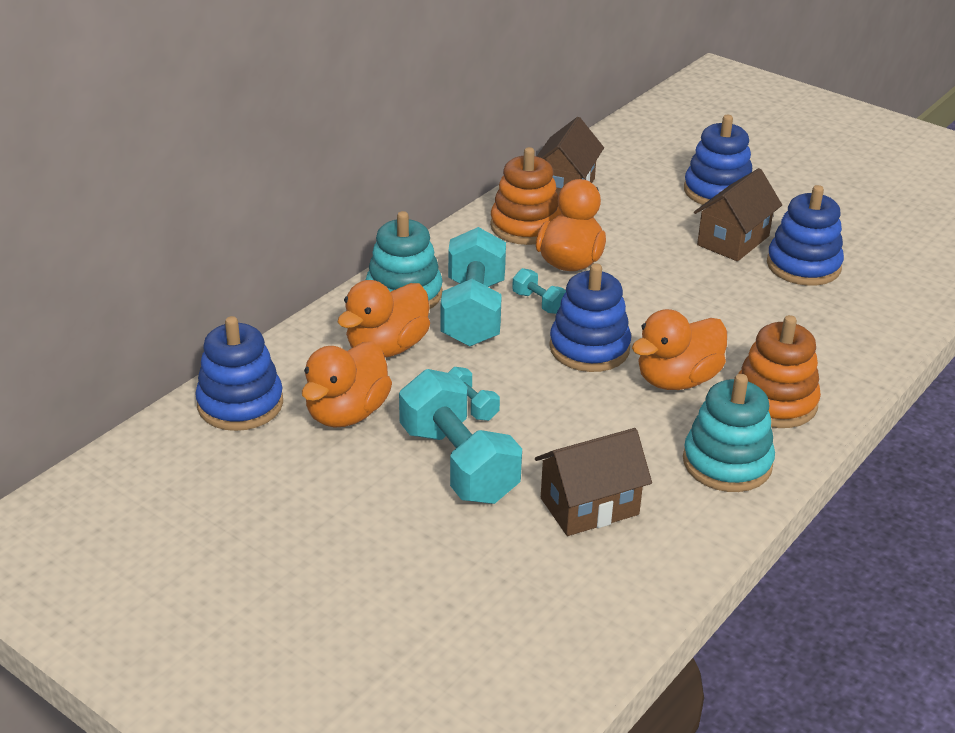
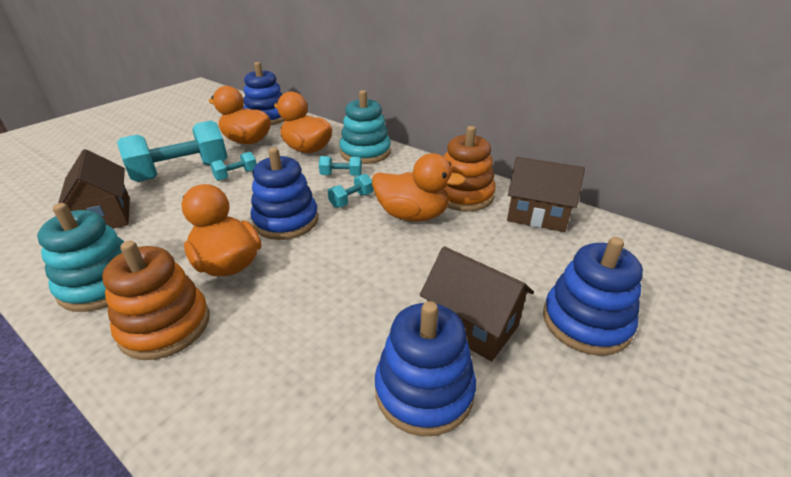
camera: 90 degrees right, 0 degrees up
(473, 312) = (341, 175): turquoise dumbbell -> turquoise dumbbell, size x0.45

